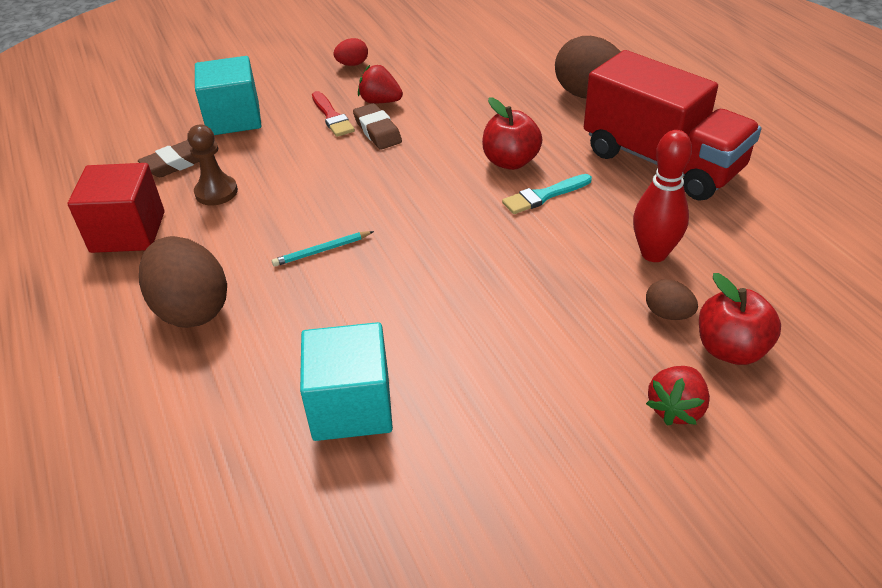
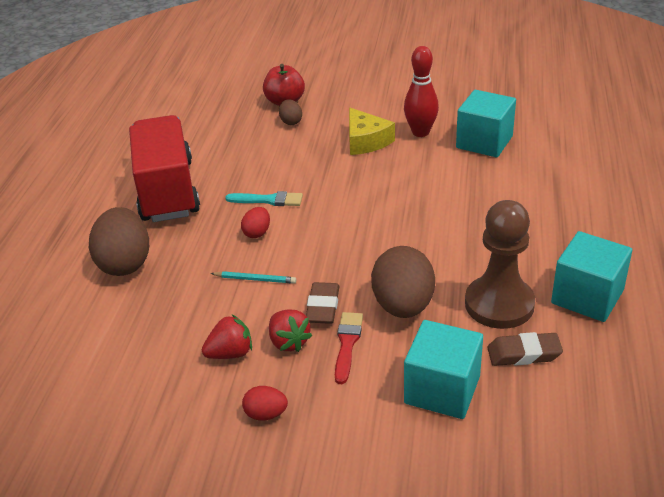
camera: 145 degrees left, 5 degrees down
(128, 232) = (587, 297): red cube -> turquoise cube
(191, 309) = (553, 219): brown egg -> brown egg (403, 306)
(216, 192) = (499, 304): brown pawn -> brown pawn, size x1.71
(322, 251) = (445, 223): turquoise pencil -> turquoise pencil (255, 279)
(510, 161) = (257, 233): red apple -> red egg
(525, 327) = (366, 141): none -> yellow cheese
(653, 253) = (256, 146): red bowling pin -> red bowling pin (420, 132)
(676, 408) = (338, 94): red strawberry -> red strawberry (230, 353)

